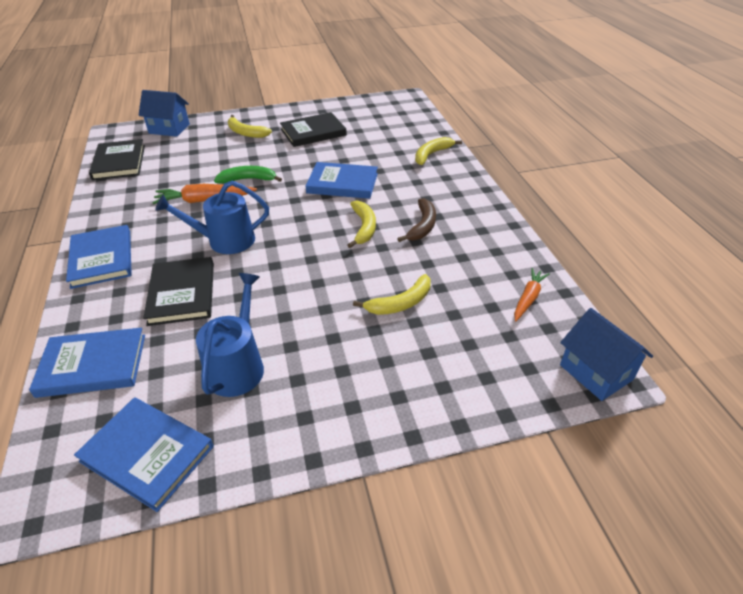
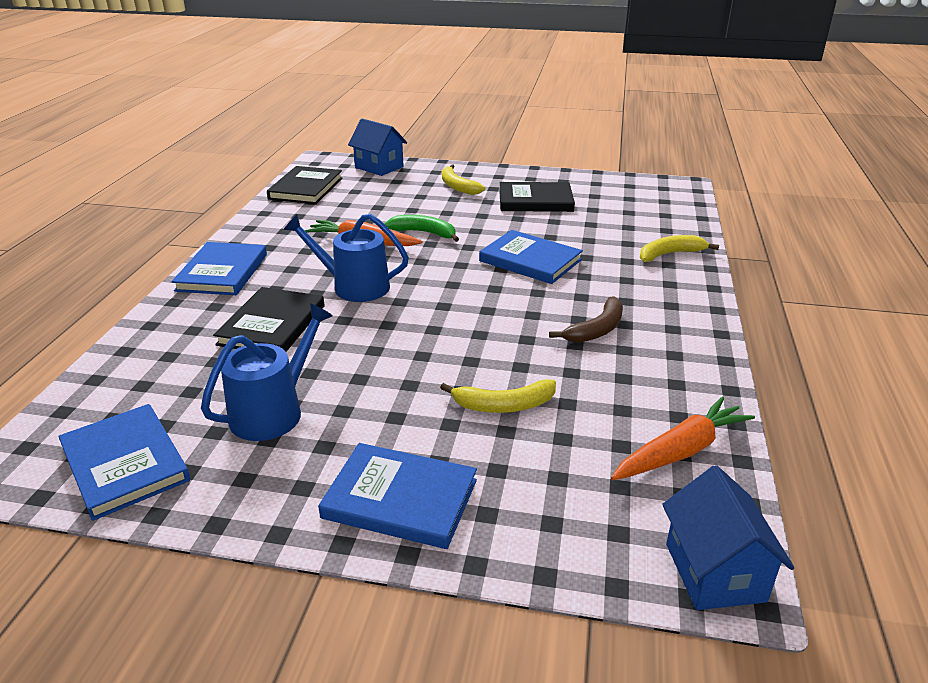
camera: 25 degrees right, 10 degrees down
(92, 365) = (140, 365): blue book -> blue book (400, 499)
(364, 227) = (520, 313): yellow banana -> none
(528, 298) = (681, 451): orange carrot -> orange carrot, size x1.52

